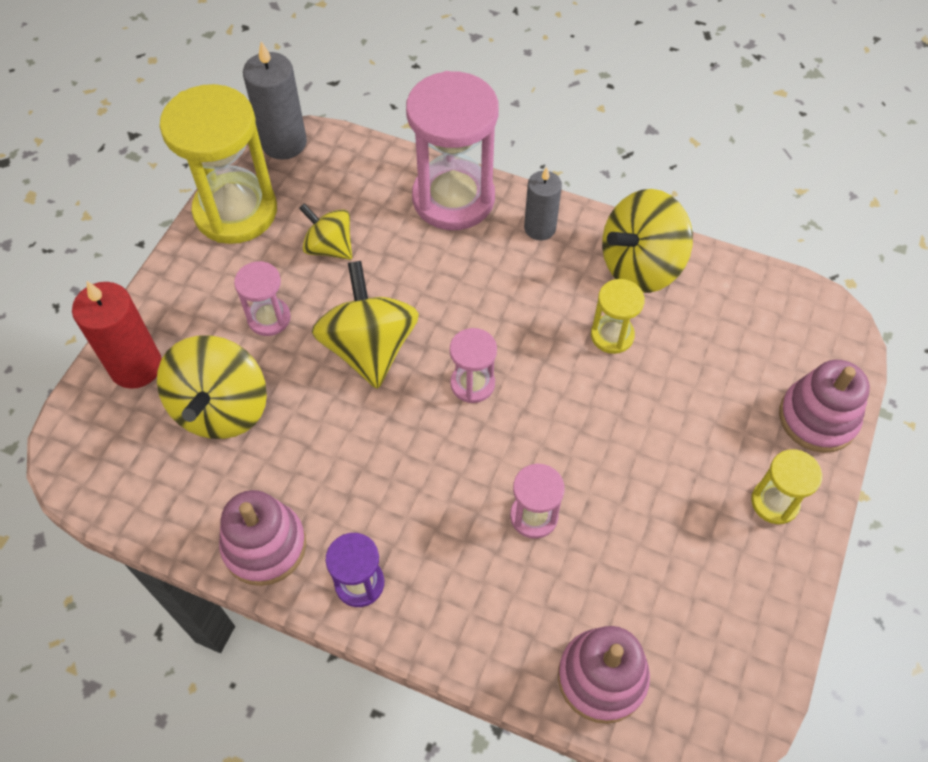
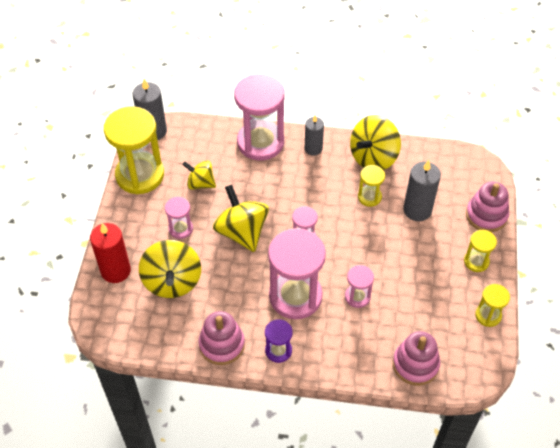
camera: 15 degrees left, 5 degrees down
(423, 488) = (295, 296): none -> pink hourglass
(691, 379) = (417, 210): none -> grey candle
(769, 614) = (488, 315): none -> yellow hourglass

